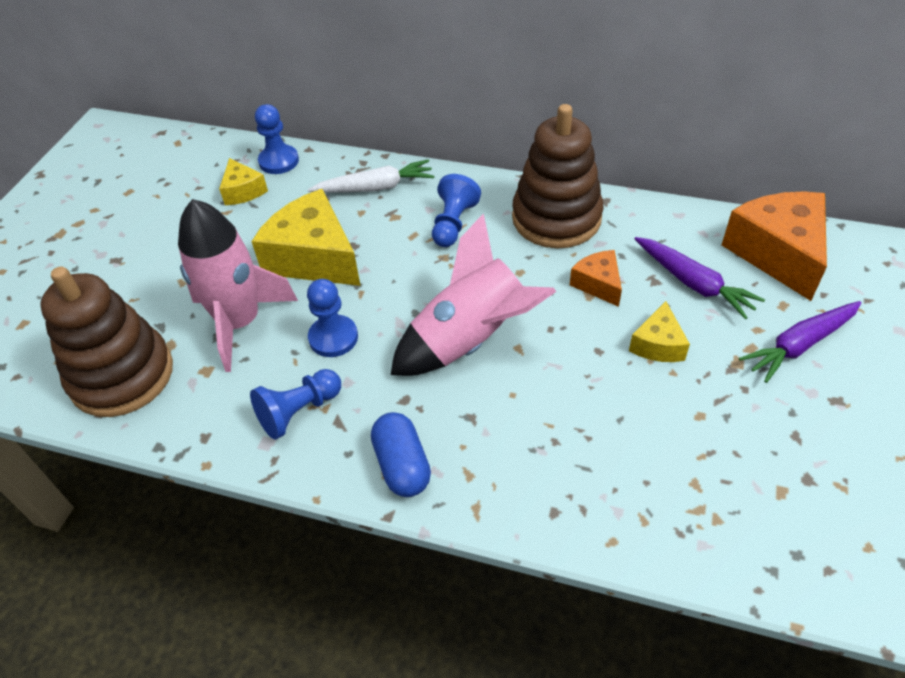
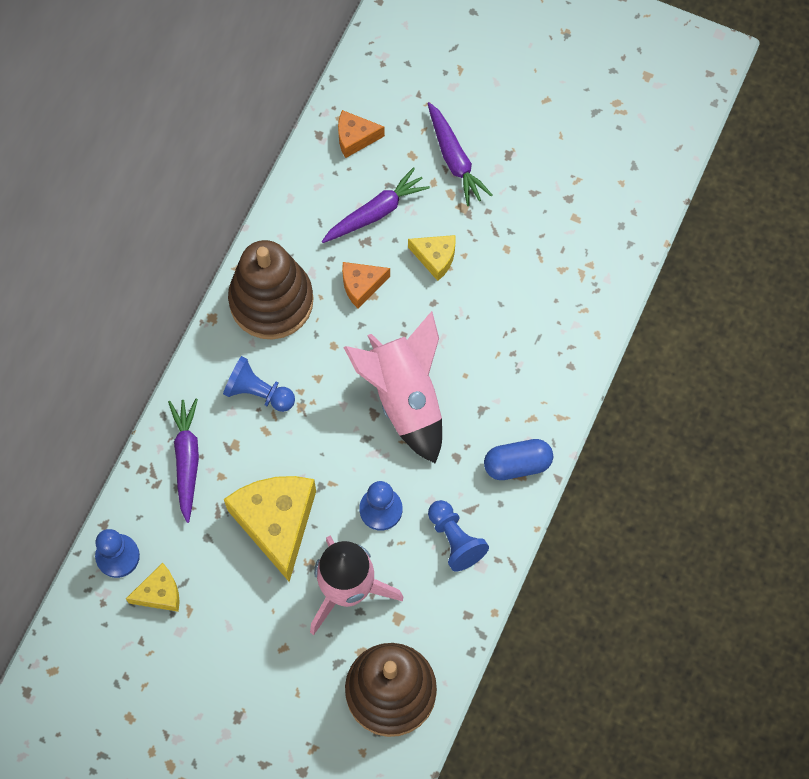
camera: 85 degrees left, 20 degrees up
(314, 257) = (276, 523): yellow cheese -> yellow cheese turned 120 degrees clockwise
(375, 187) = (187, 459): white carrot -> purple carrot
(778, 253) = (355, 138): orange cheese -> orange cheese, size x0.51

